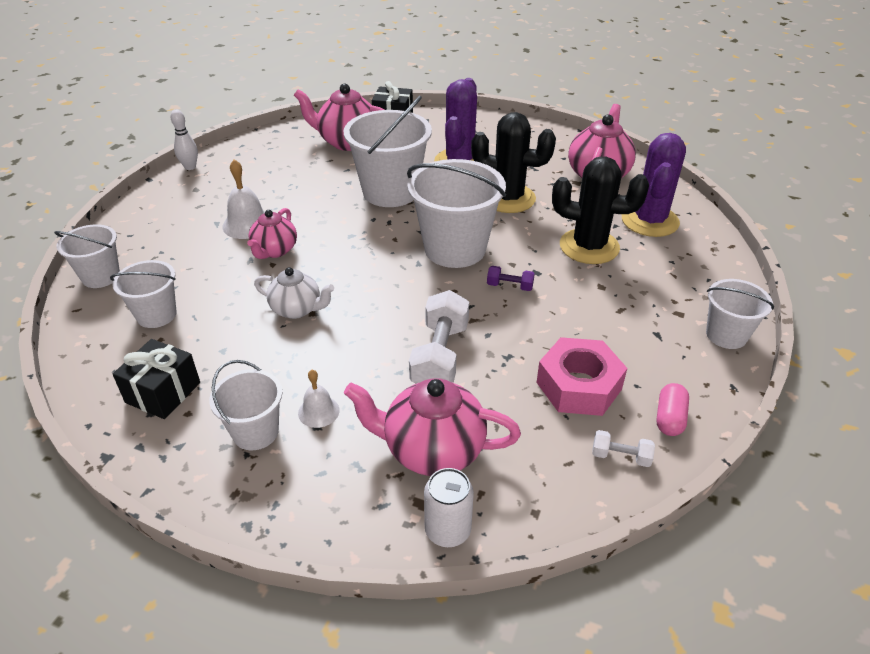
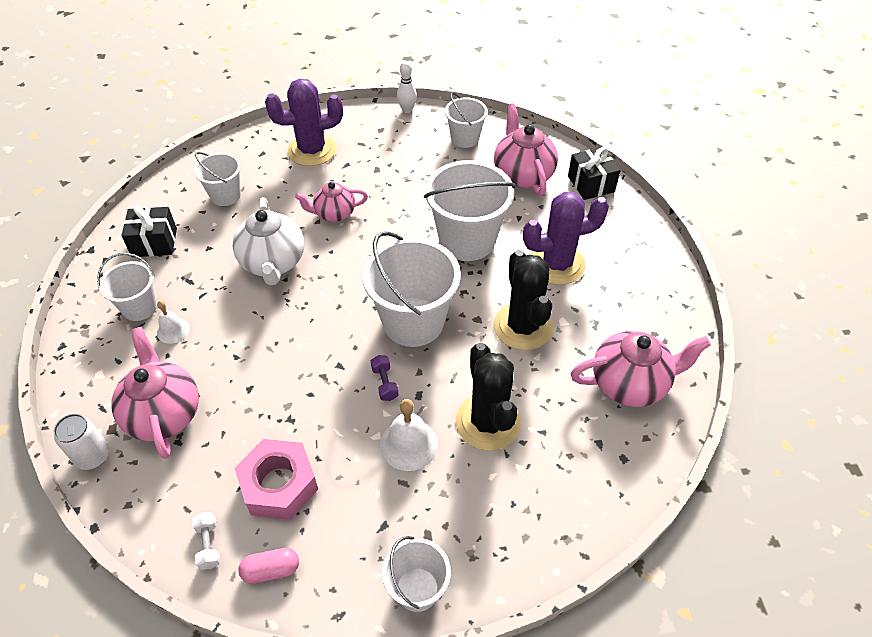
camera: 60 degrees right, 10 degrees up
(101, 276) = (248, 146): white bucket -> white bucket (465, 138)
(247, 224) = (357, 181): white bell -> white bell (409, 444)
(297, 309) = (273, 263): white teapot -> white teapot, size x1.58
(440, 356) = (266, 374): white dumbbell -> none
(650, 221) = (574, 460): purple cactus -> purple cactus (312, 150)

